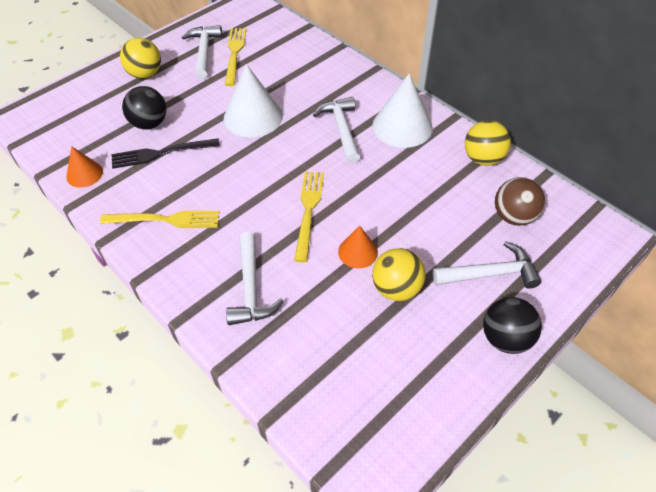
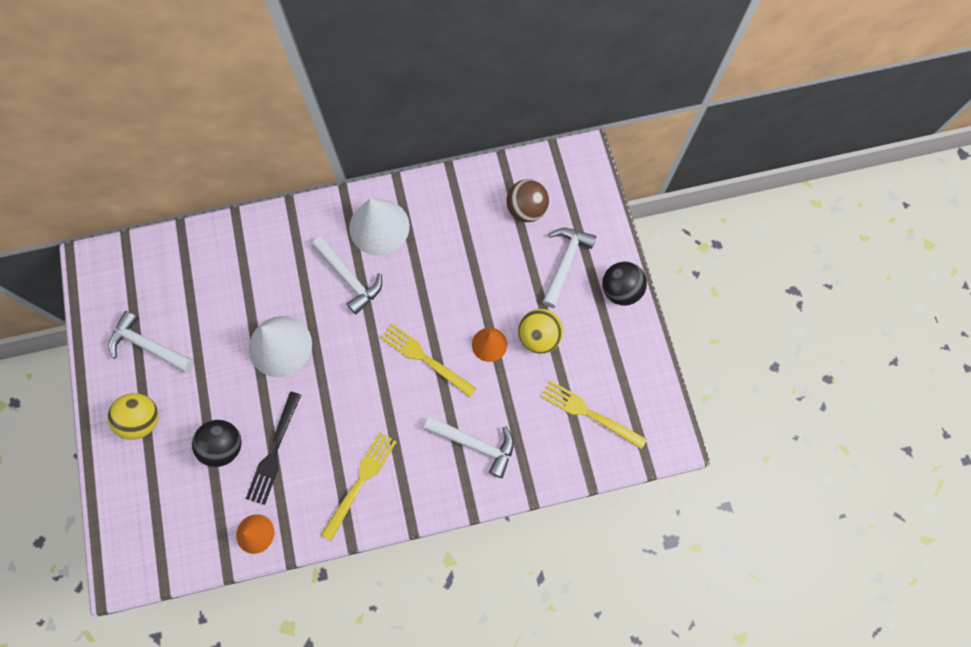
camera: 60 degrees left, 20 degrees up
(234, 53) = (173, 317): yellow fork -> yellow fork (588, 413)
(342, 129) = (349, 278): white hammer -> white hammer turned 150 degrees counterclockwise
(483, 159) = (457, 190): yellow ball -> none

